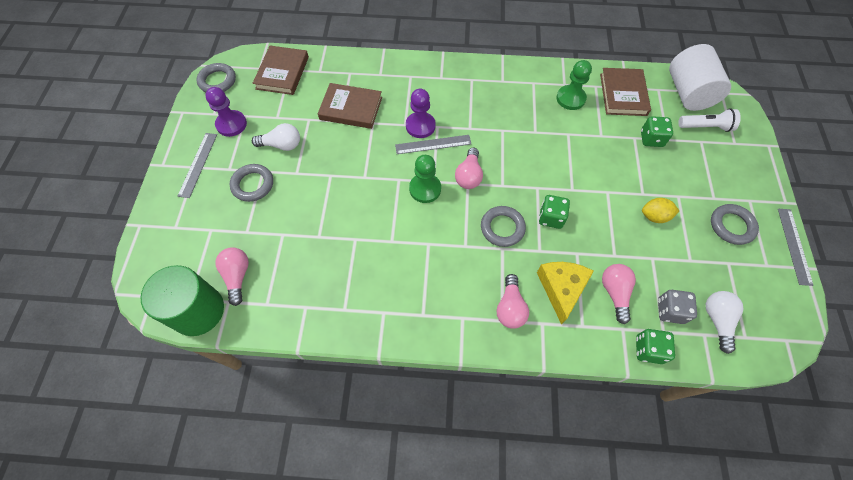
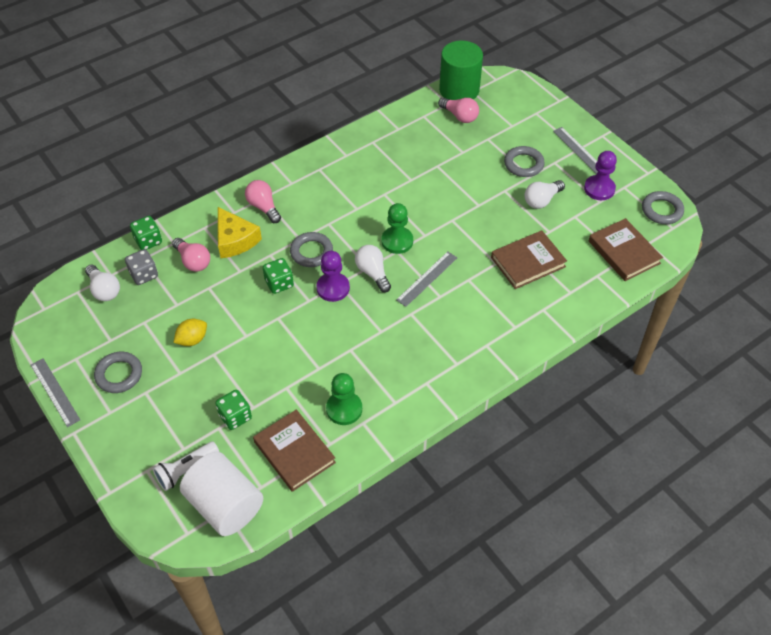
camera: 140 degrees right, 10 degrees down
(420, 126) = (454, 287): purple pawn -> purple pawn (333, 288)
(469, 176) = (373, 273): pink light bulb -> white light bulb

